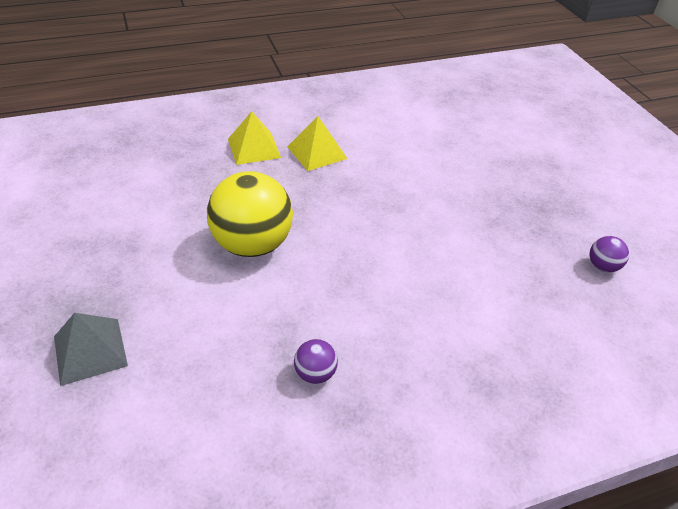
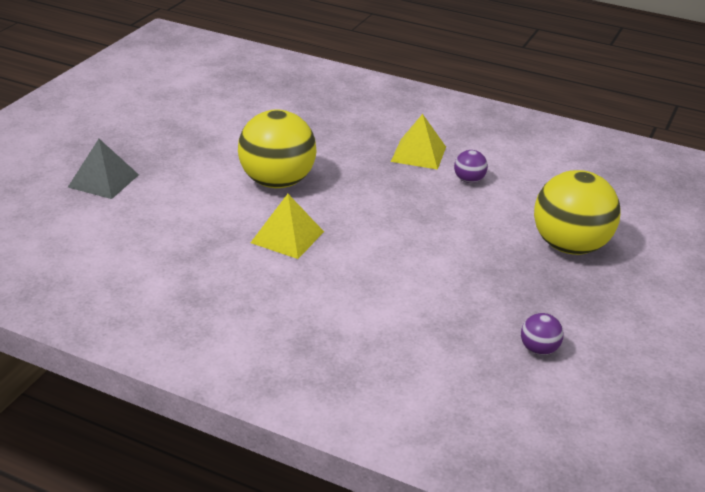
camera: 45 degrees right, 10 degrees down
(254, 148) = (373, 128): yellow pyramid -> yellow pyramid (287, 237)
(315, 373) = (206, 267): purple ball -> purple ball (469, 180)
(504, 172) = (569, 246): none -> yellow ball

